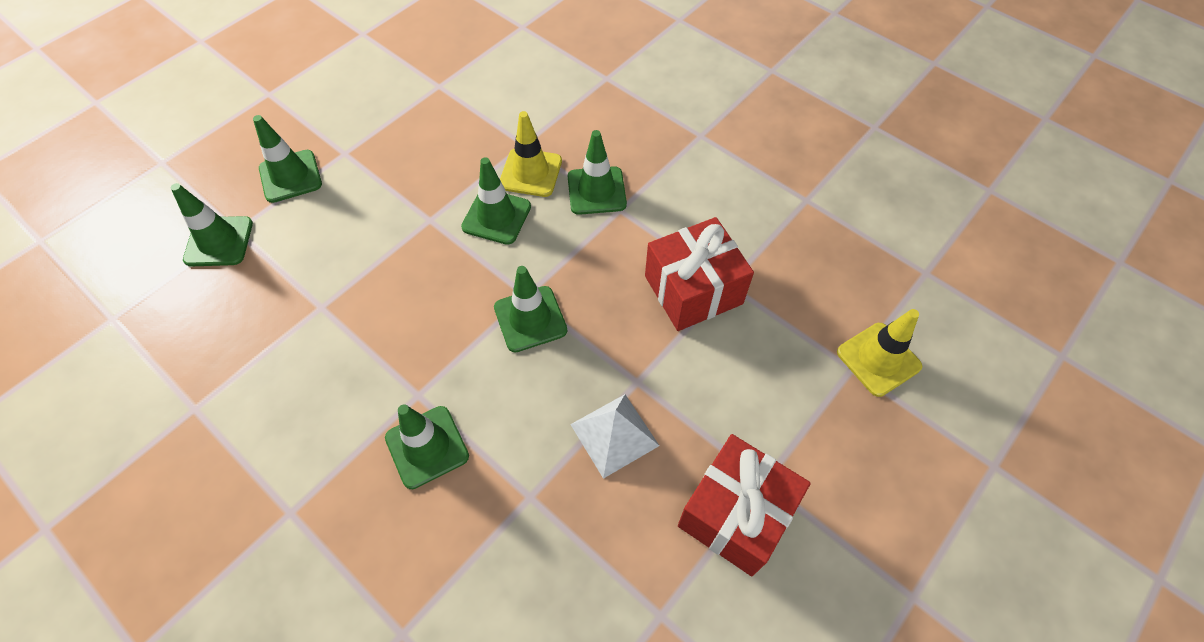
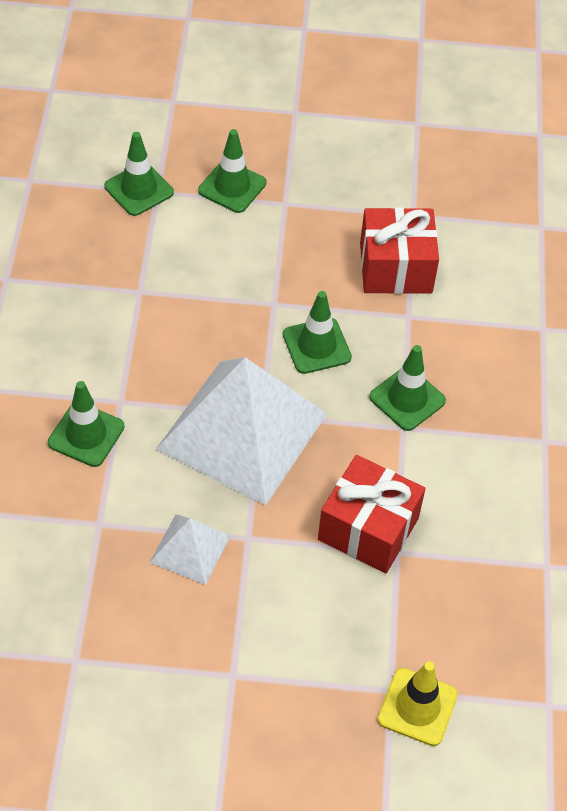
camera: 50 degrees right, 5 degrees down
(530, 172) = (382, 340): yellow traffic cone -> none
(530, 319) = (242, 431): green traffic cone -> white pyramid
(736, 514) = (189, 669): red gift -> red gift (395, 268)

